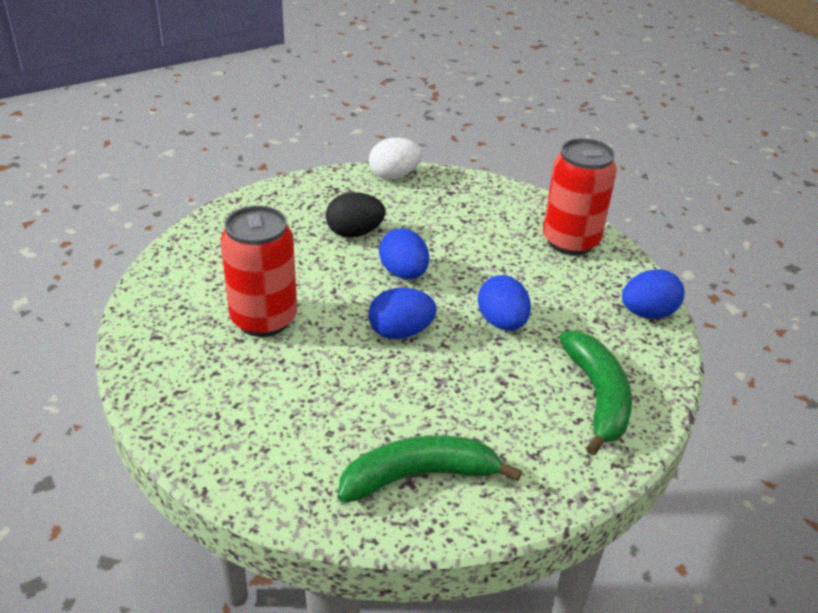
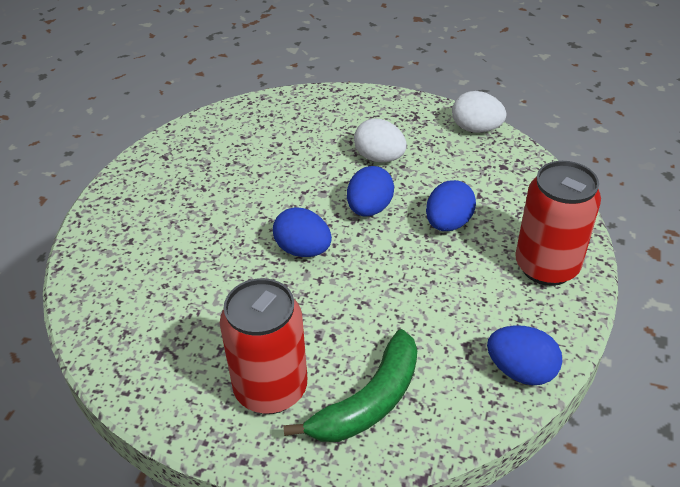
camera: 50 degrees right, 5 degrees up
(264, 319) = (234, 184): red can -> red can (271, 389)
(354, 233) = (379, 158): black egg -> white egg
(419, 476) = (170, 354): green banana -> none
(502, 322) = (384, 293): blue egg -> blue egg (448, 223)

